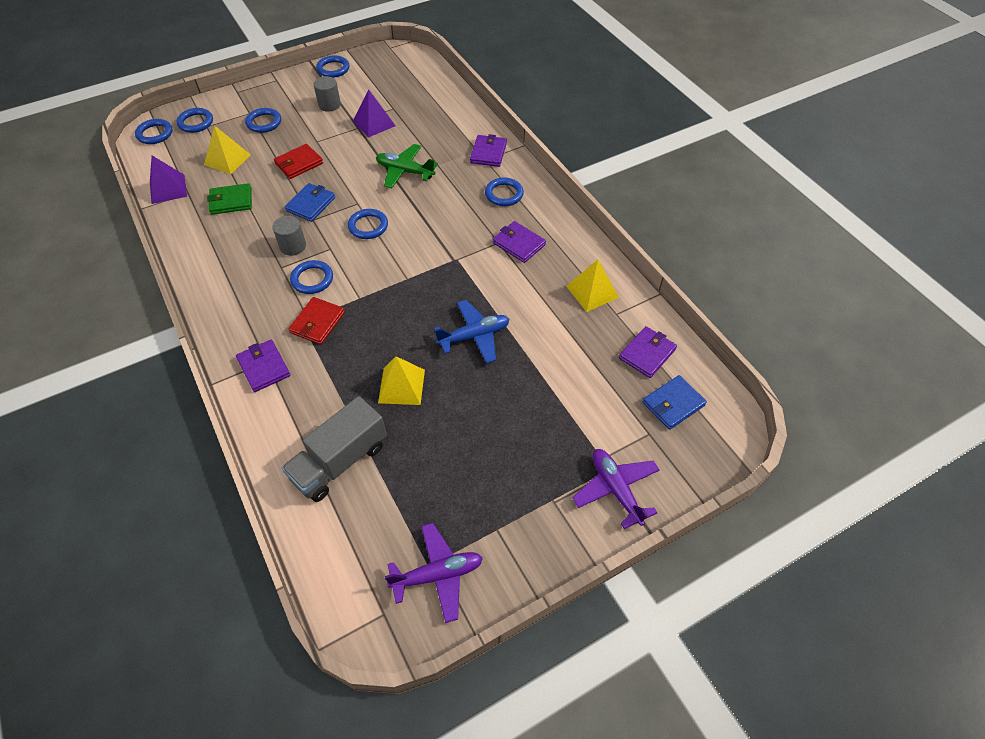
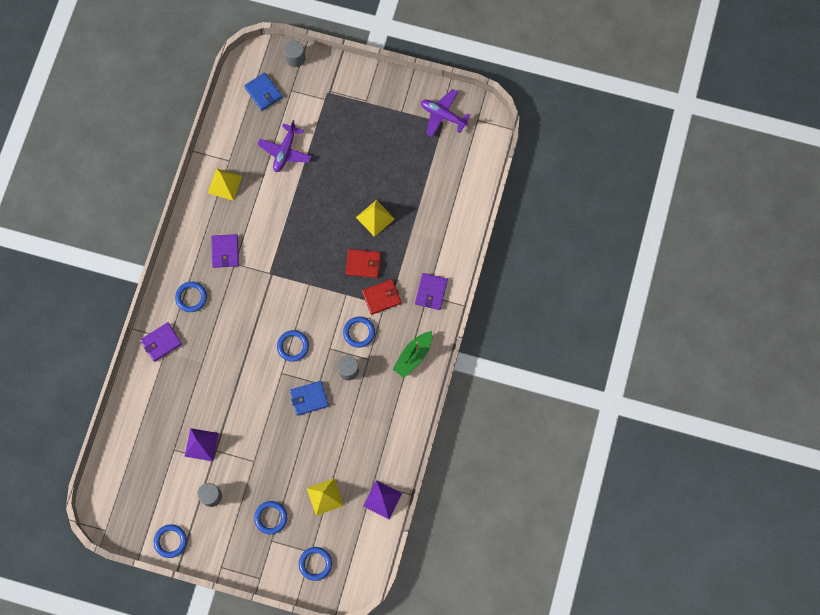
camera: 135 degrees left, 20 degrees up
(155, 134) = (351, 576): blue ring -> none
(231, 201) = (353, 448): green wallet -> none
(232, 301) = (413, 356): none -> green boat
(299, 163) = (284, 447): red wallet -> red wallet (363, 264)
(340, 461) = (438, 203): grey truck -> none
(405, 171) = (227, 375): green plane -> none
(474, 336) = (312, 214): blue plane -> none
(616, 489) = (335, 81): purple plane -> purple plane (285, 151)
(647, 354) = (242, 126): purple wallet -> none
(673, 404) = (263, 92): blue wallet -> blue wallet turned 45 degrees clockwise
(692, 473) = (295, 58): none -> grey cylinder

